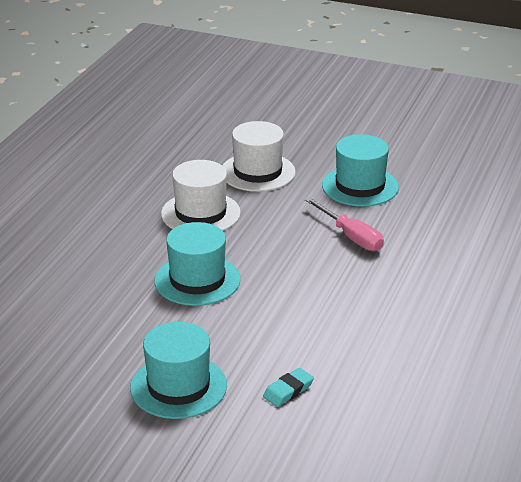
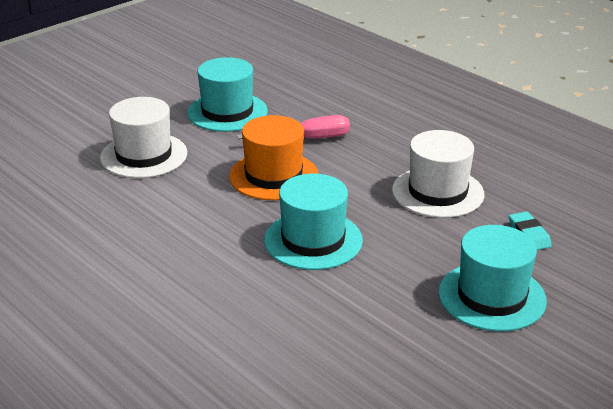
camera: 65 degrees left, 0 degrees up
(200, 213) = (188, 207): white hat -> white hat (437, 192)
(276, 237) = (273, 176): none -> orange hat

